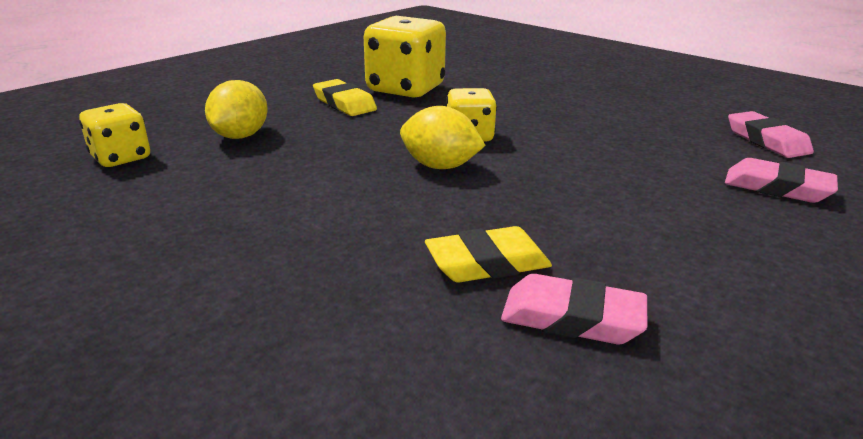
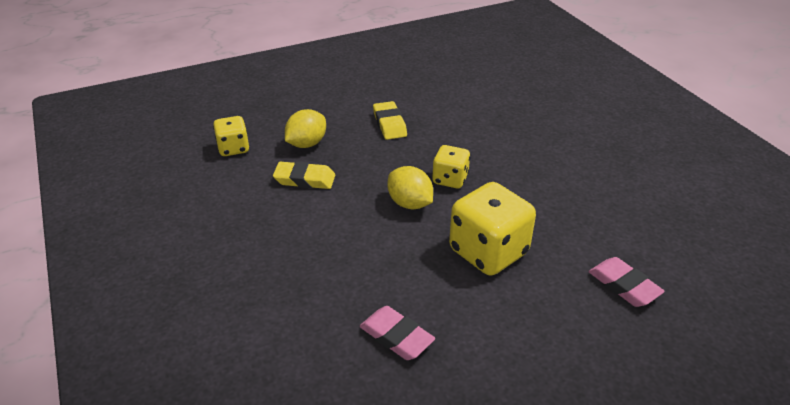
camera: 25 degrees right, 10 degrees up
(405, 89) = (442, 116): yellow dice -> yellow dice (488, 252)
(487, 263) = (381, 288): yellow eraser -> yellow eraser (304, 179)
(766, 140) = (672, 240): pink eraser -> none

